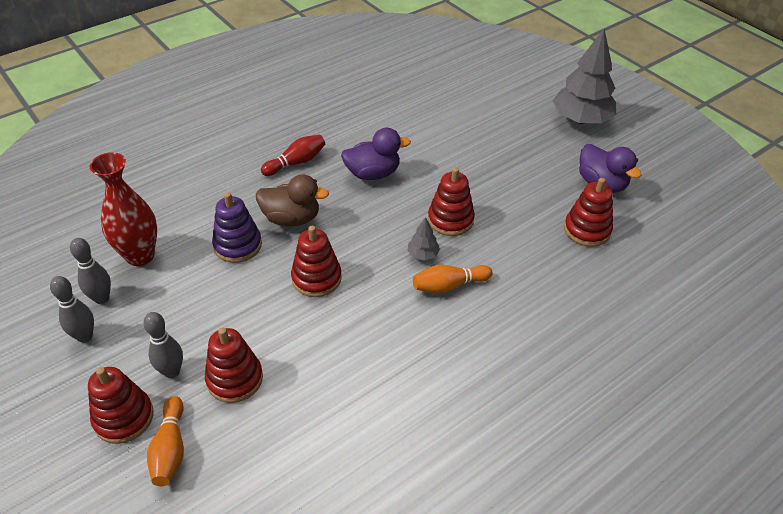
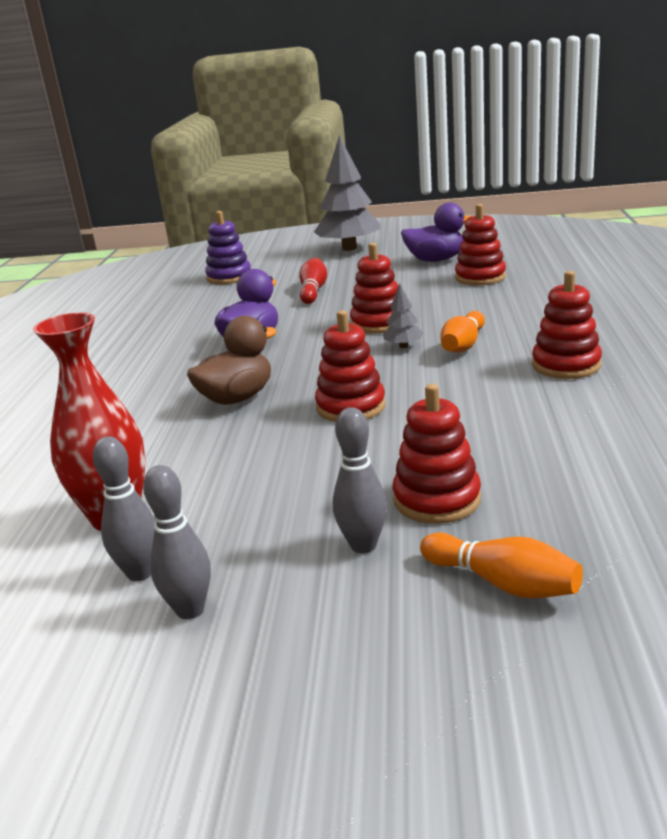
camera: 45 degrees left, 20 degrees down
(124, 418) = (398, 612): red stacking toy -> red stacking toy (566, 365)
(238, 245) = (221, 441): purple stacking toy -> purple stacking toy (229, 277)
(296, 162) = (157, 374): red bowling pin -> red bowling pin (313, 291)

